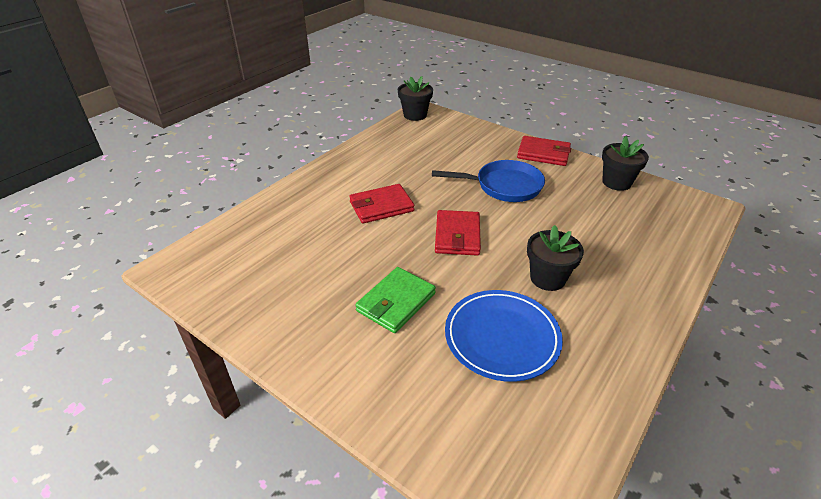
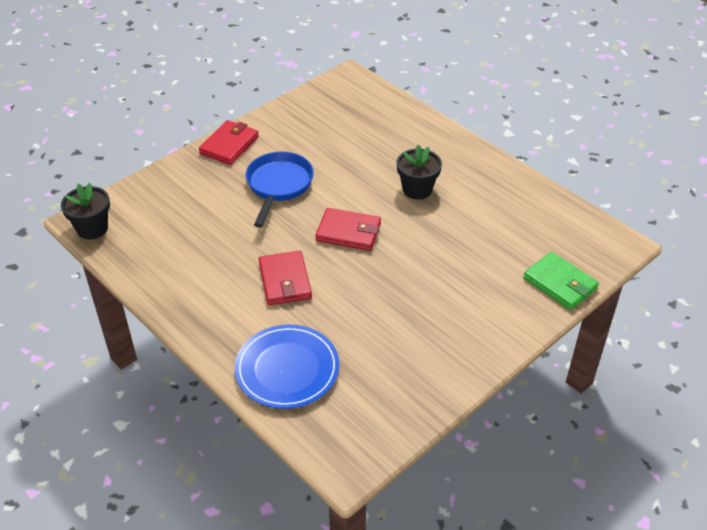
camera: 80 degrees left, 5 degrees up
(396, 302) = (430, 285): green wallet -> green wallet (560, 283)
(502, 337) = (477, 229): blue plate -> blue plate (287, 369)
(616, 182) = (297, 114): black flower pot -> none

